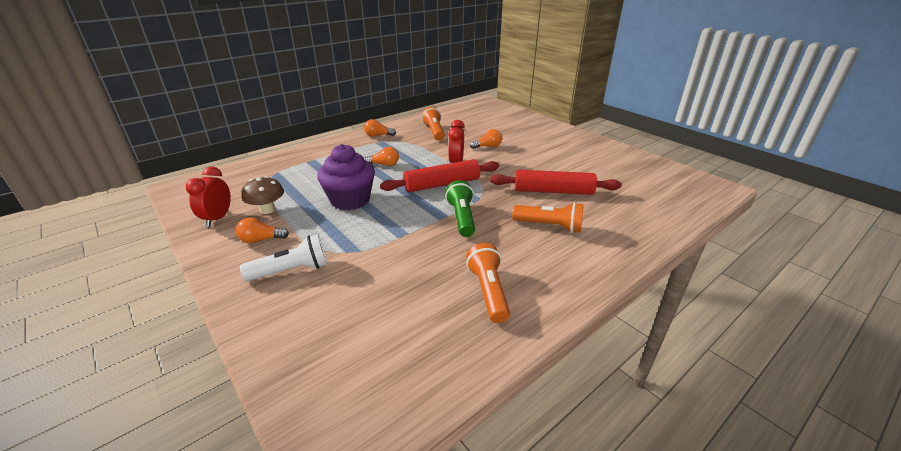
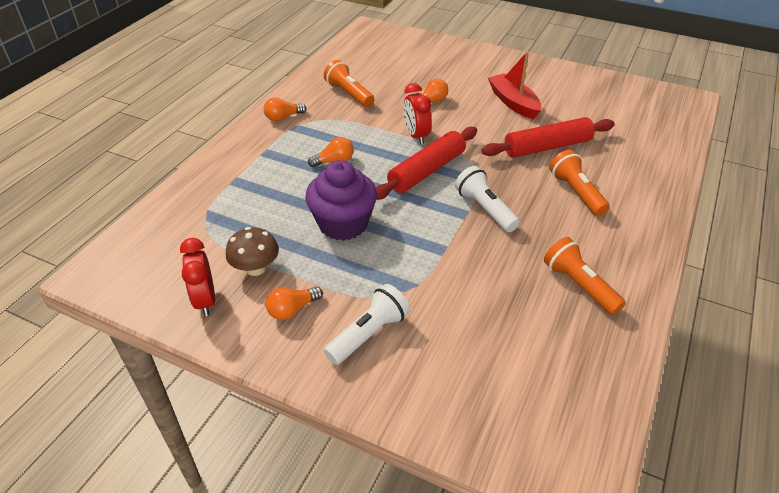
camera: 25 degrees left, 10 degrees up
(461, 217) = (485, 209): green flashlight -> white flashlight
(549, 226) = (576, 193): orange flashlight -> orange flashlight turned 105 degrees counterclockwise
(551, 159) = (513, 103): none -> red boat

